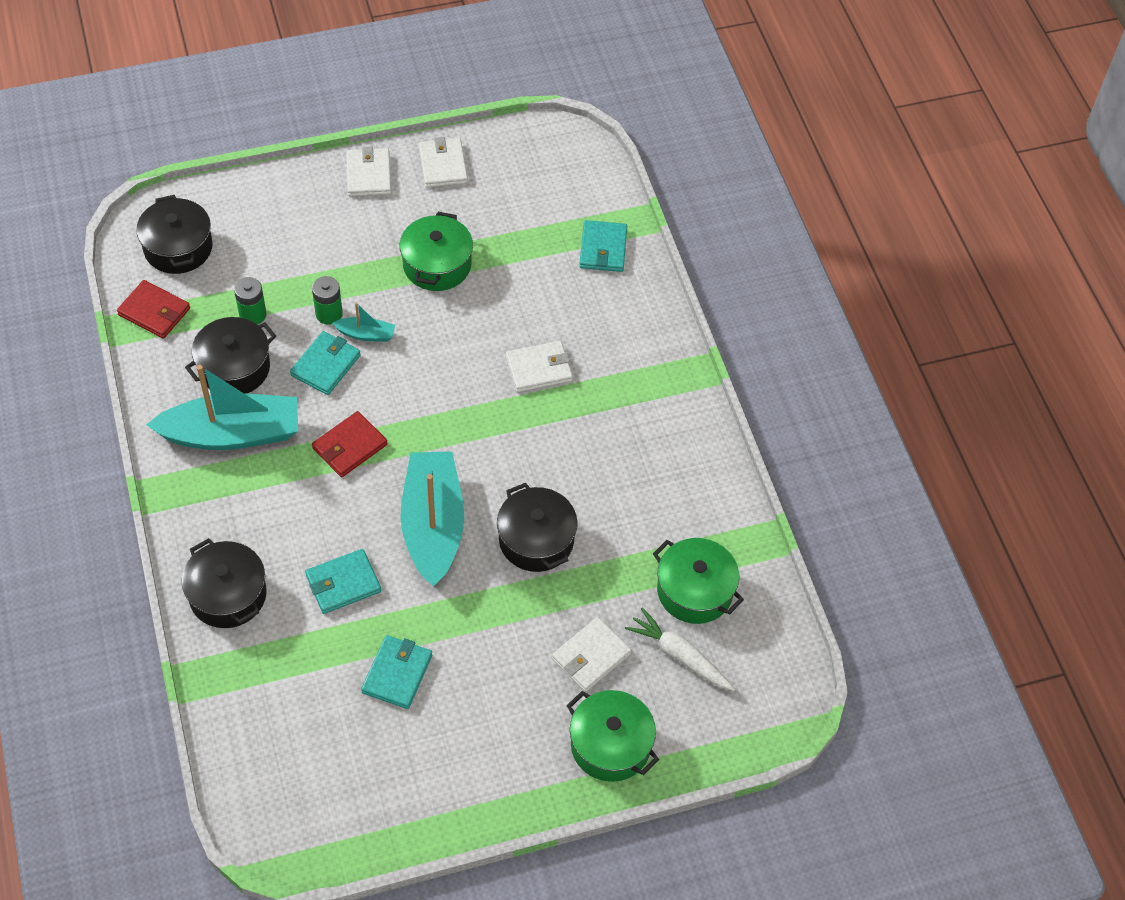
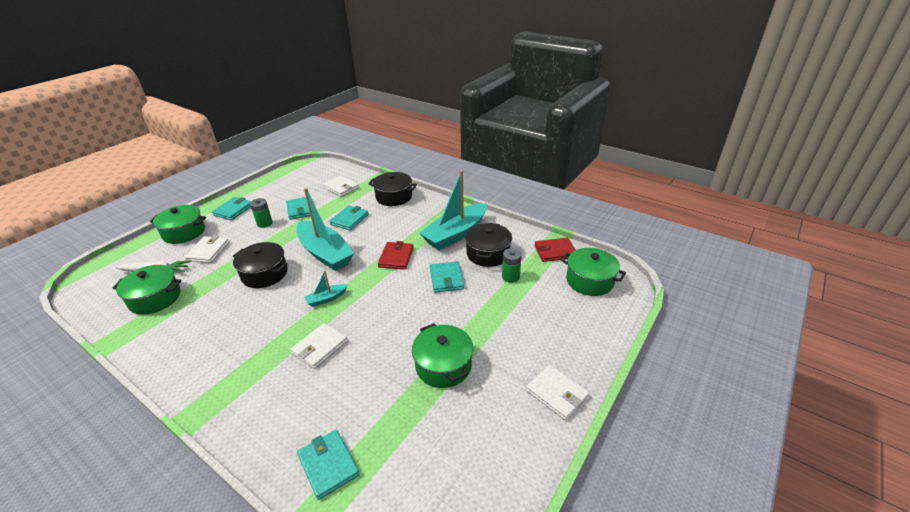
camera: 145 degrees right, 20 degrees down
(178, 248) = (589, 281): black pot -> green pot
(329, 314) = (474, 300): green battery -> green battery (265, 223)
(366, 334) = (442, 303): turquoise boat -> turquoise boat (326, 299)
(443, 165) = (518, 442): white wallet -> white wallet (341, 188)
(505, 761) = (233, 210): none -> turquoise wallet

